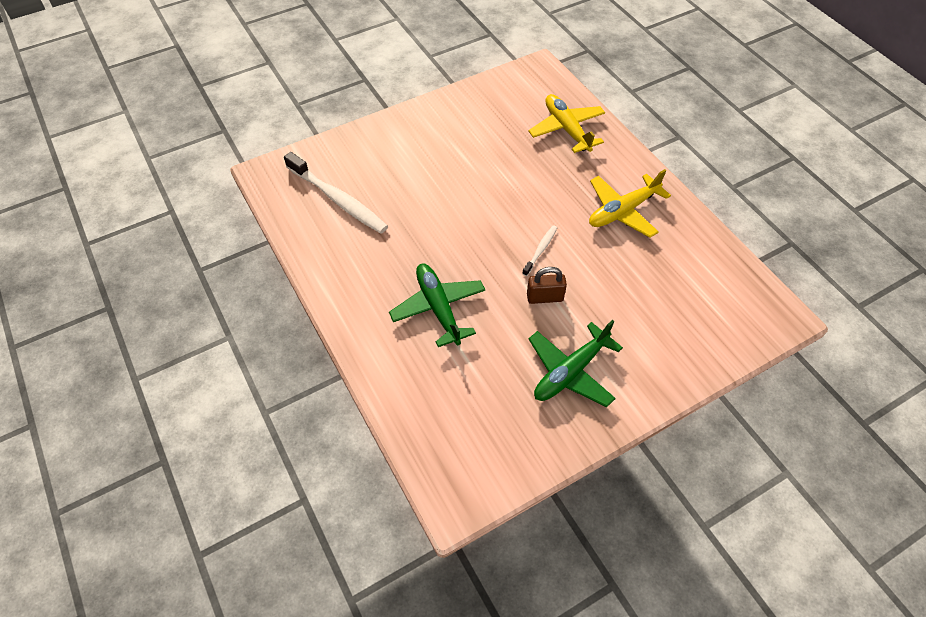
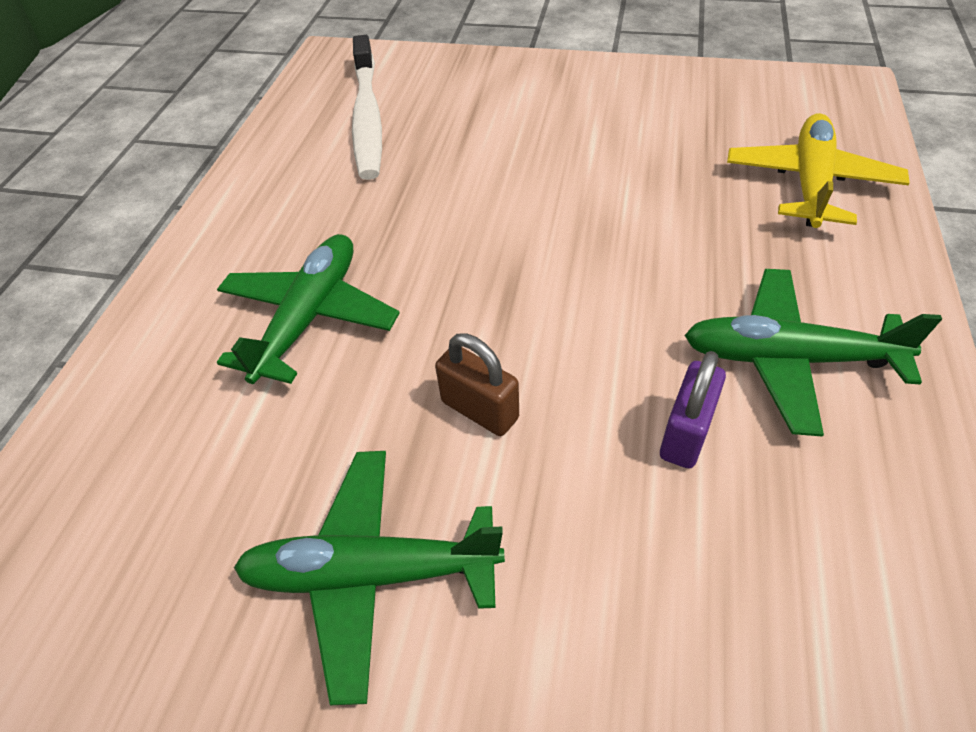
camera: 45 degrees right, 5 degrees down
(540, 250) = (560, 332): white toothbrush -> none
(616, 259) = (686, 433): none -> purple padlock
(622, 211) = (787, 359): yellow plane -> green plane

